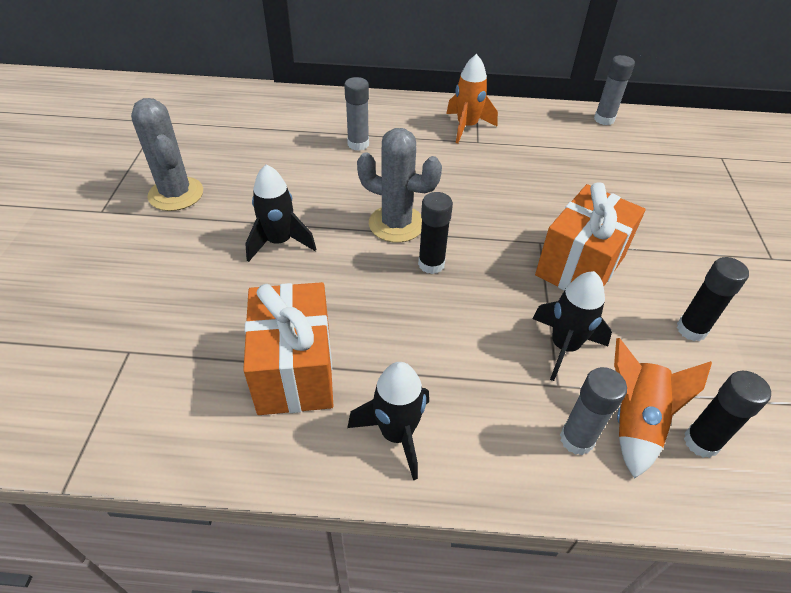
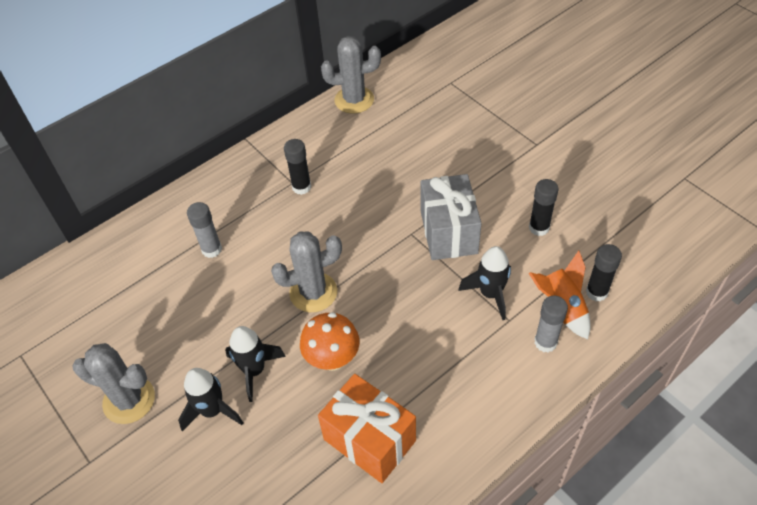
camera: 40 degrees left, 5 degrees up
(348, 282) = (332, 359): none -> orange mushroom
(397, 434) = (463, 422): black rocket -> black rocket (212, 410)
(431, 264) = (367, 303): black glue stick -> black glue stick (301, 187)
(467, 127) = (271, 175): orange rocket -> none
(580, 266) = (449, 232): orange gift -> grey gift
(604, 119) = (354, 100): grey glue stick -> grey cactus

